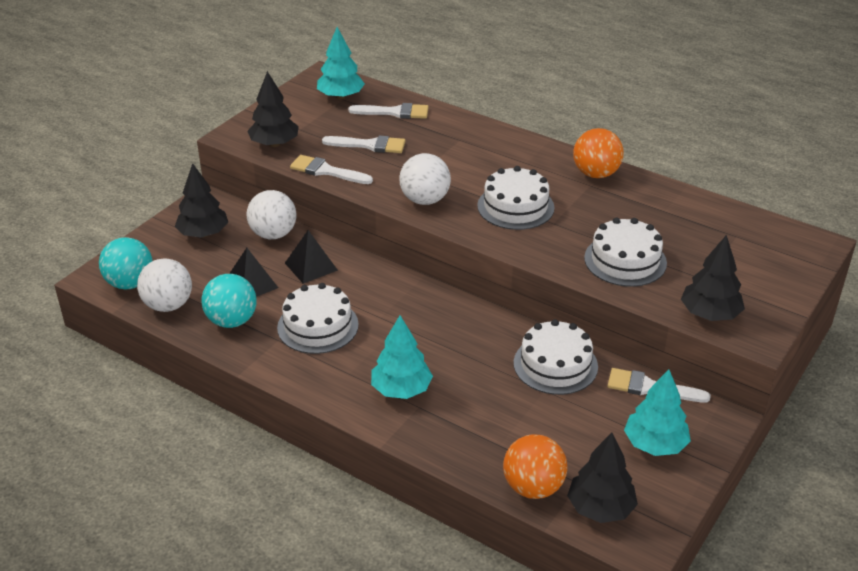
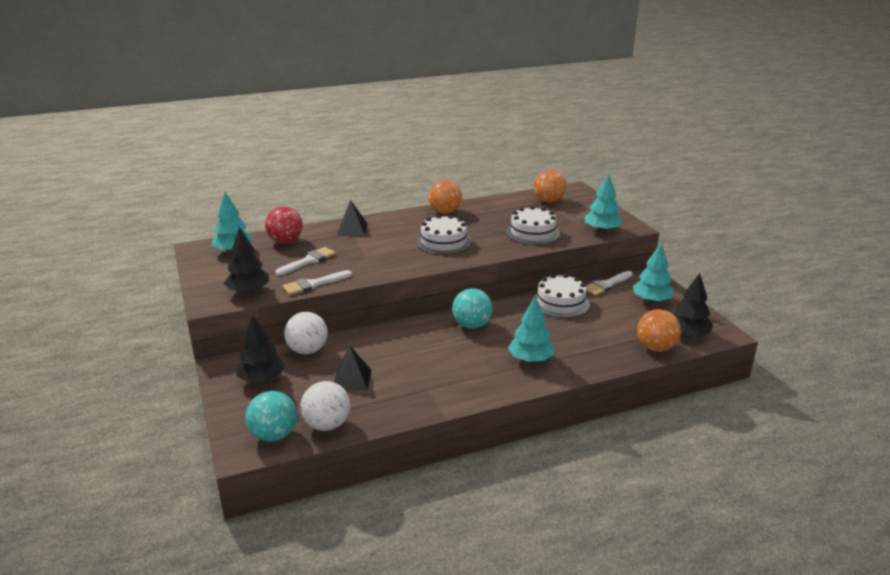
camera: 55 degrees left, 10 degrees down
(232, 321) = (383, 401): turquoise ball -> turquoise ball (472, 325)
(311, 266) = (365, 348): black pyramid -> black pyramid (352, 229)
(318, 326) = (432, 368): white cake -> none
(394, 112) = (285, 241): white brush -> red ball
(425, 200) = (397, 264): white ball -> none
(709, 314) = (602, 230): black tree -> turquoise tree
(741, 236) = (548, 201): none -> orange ball

